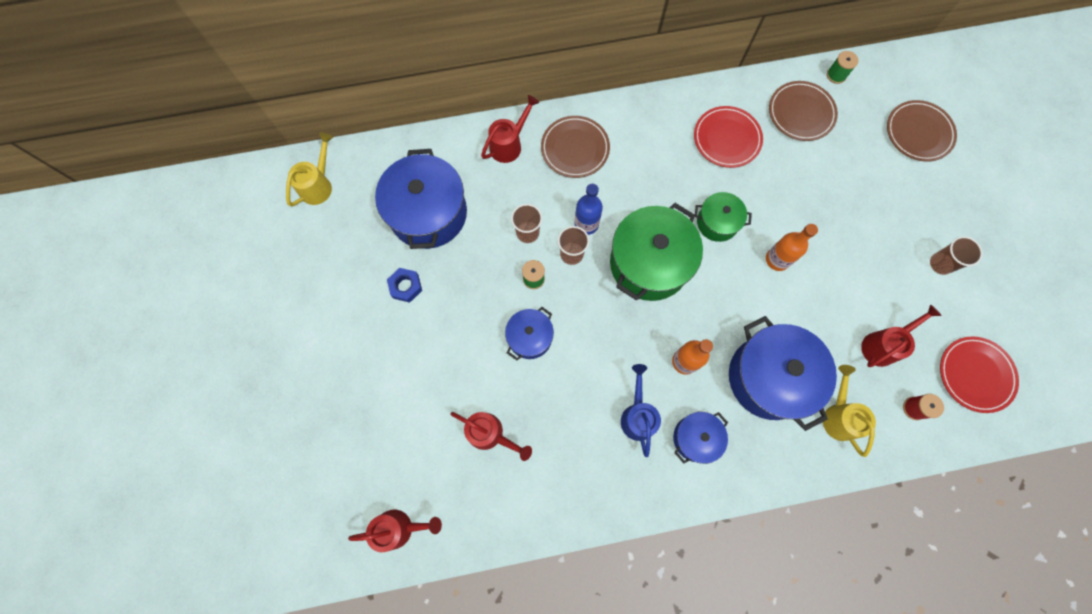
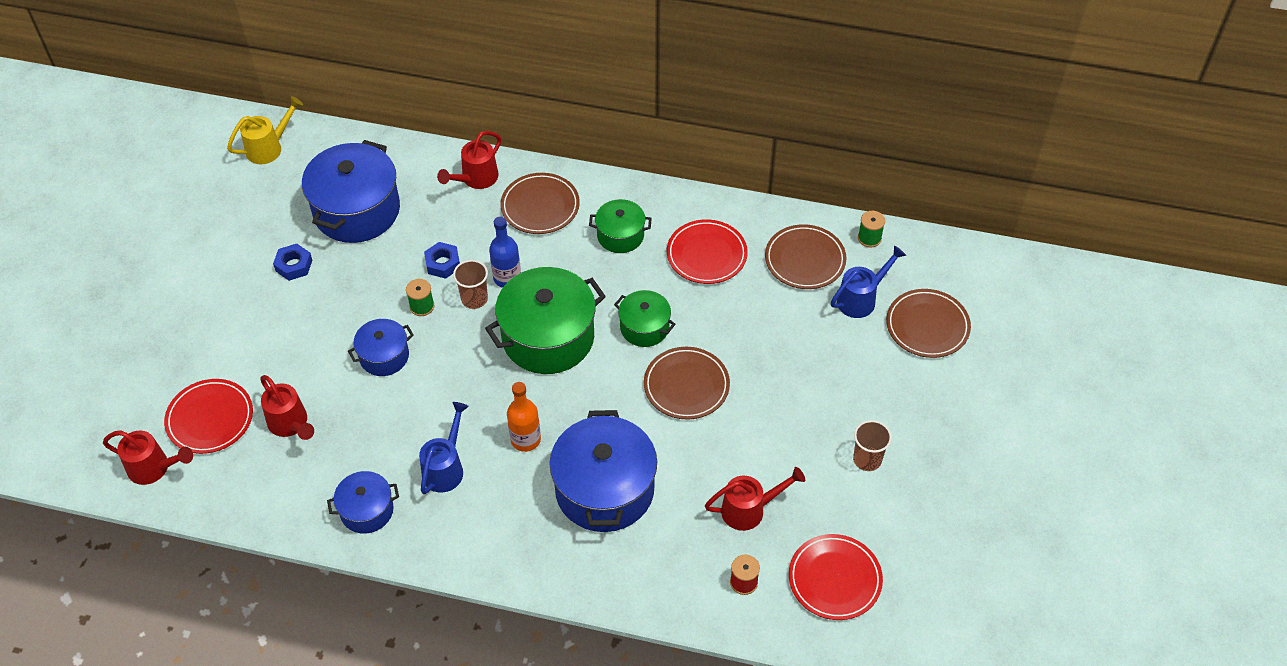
camera: 25 degrees right, 20 degrees down
(420, 460) = (210, 419): none -> red plate
(509, 144) = (476, 179): red watering can -> red watering can turned 150 degrees clockwise
(527, 233) = (443, 263): brown cup -> blue nut
(652, 149) = (620, 235): none -> green pot
(695, 438) = (491, 512): blue pot -> blue pot (367, 510)
(777, 259) = (686, 386): orange bottle -> brown plate
(838, 416) = (656, 555): yellow watering can -> none
(859, 130) = (861, 299): none -> blue watering can

